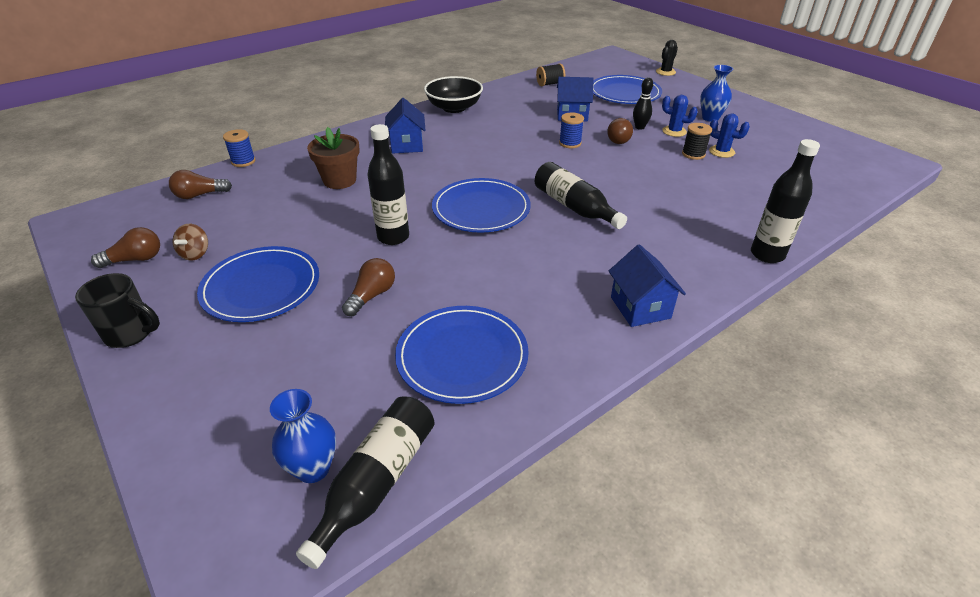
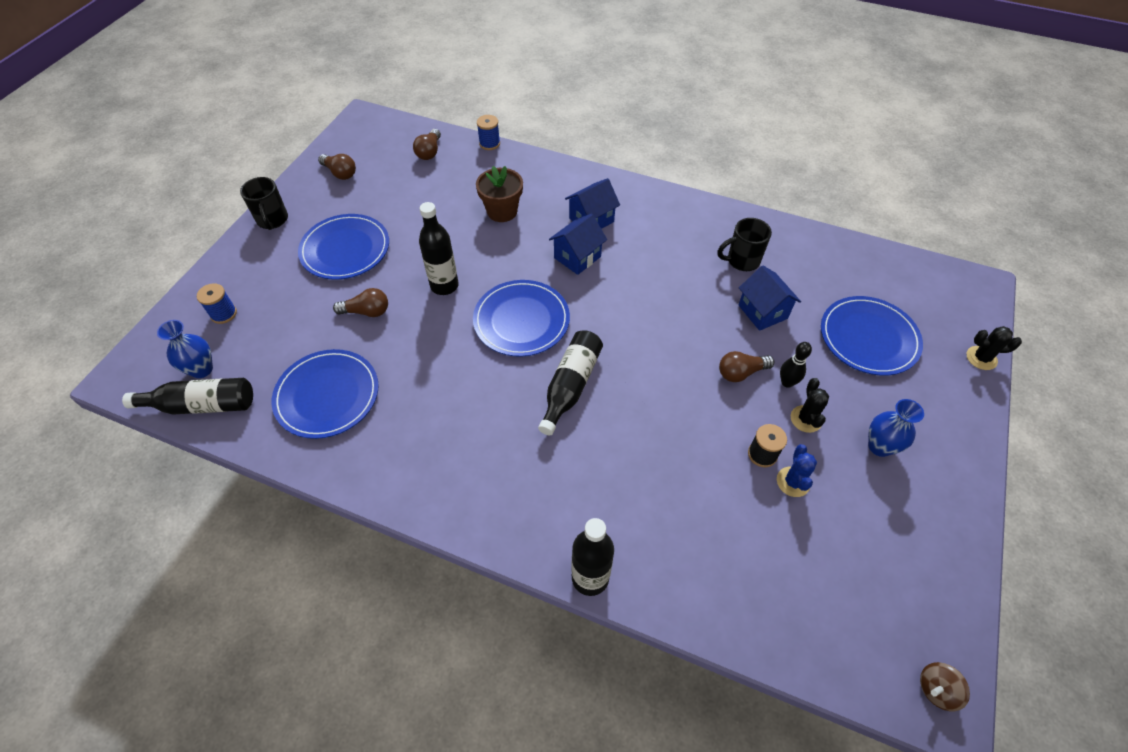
camera: 60 degrees right, 15 degrees up
(195, 254) = (362, 195): brown spinning top -> brown spinning top (936, 689)
(200, 195) = (429, 152): brown light bulb -> brown light bulb turned 120 degrees counterclockwise
(454, 108) = (692, 215): black bowl -> none
(519, 106) = (741, 261): none -> black mug
(550, 84) = (825, 262): black spool -> none
(570, 143) = (694, 335): blue spool -> blue spool (224, 314)
(640, 307) = (442, 490): blue house -> blue house (577, 257)
(674, 131) = (806, 419): blue cactus -> black cactus

